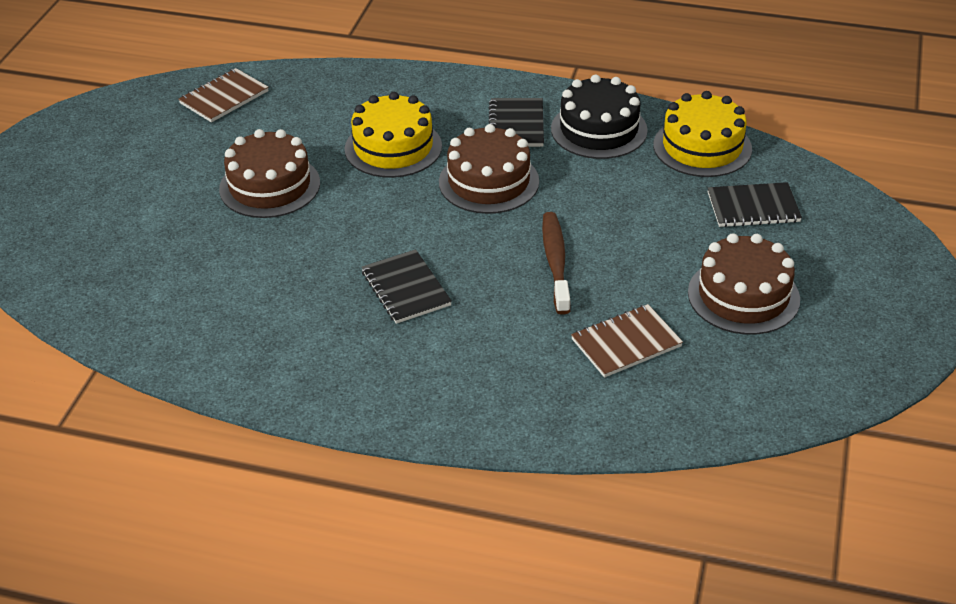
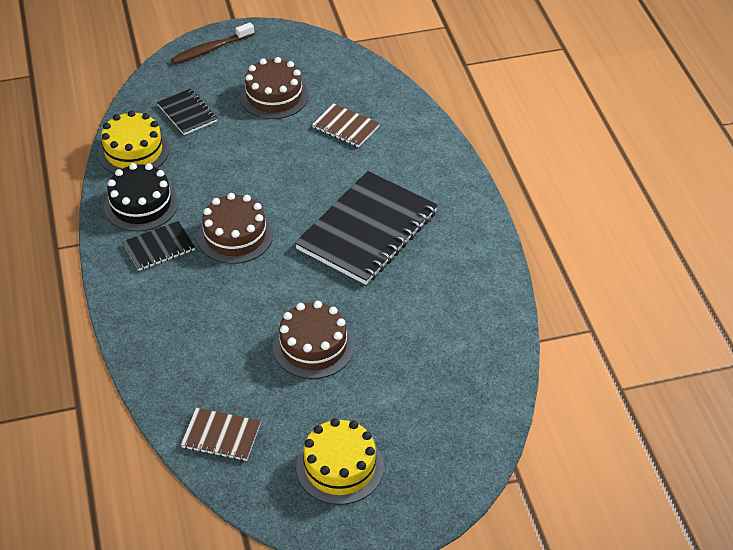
camera: 120 degrees left, 5 degrees up
(393, 147) = (226, 300): yellow cake -> yellow cake (340, 467)
(406, 288) = (367, 230): black notebook -> black notebook, size x2.08
(555, 262) = (296, 176): brown toothbrush -> brown toothbrush (211, 49)

